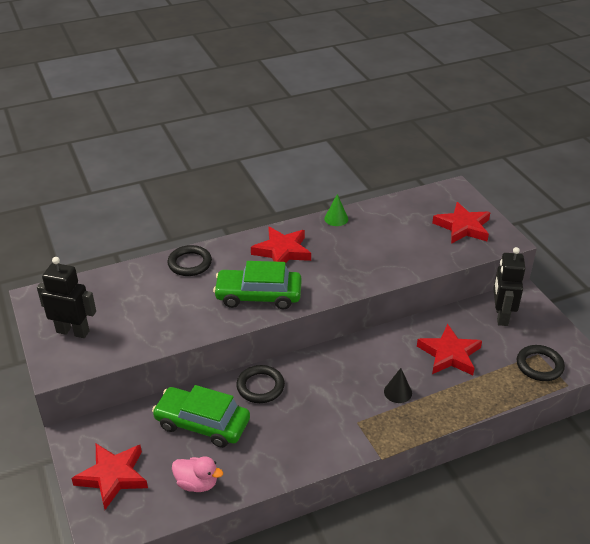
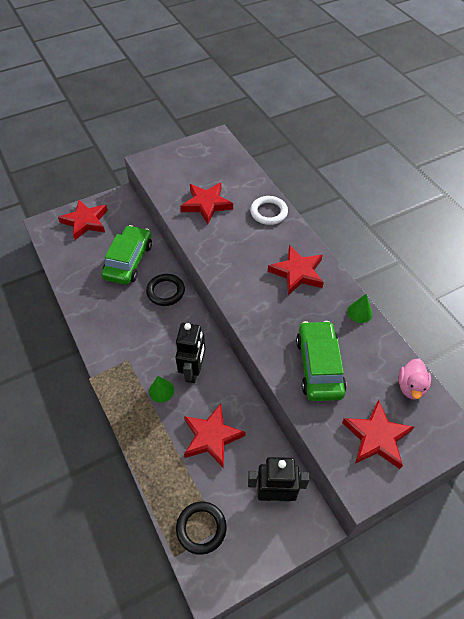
camera: 85 degrees right, 15 degrees up
(73, 331) = (183, 162): black robot -> black robot (193, 370)
(162, 312) = (206, 204): none -> red star
(190, 263) = (268, 212): black ring -> white ring
(197, 483) = (75, 265): pink duck -> pink duck (411, 386)
(258, 295) = (233, 261): green car -> green car (319, 366)
(398, 392) = (161, 390): black cone -> green cone

